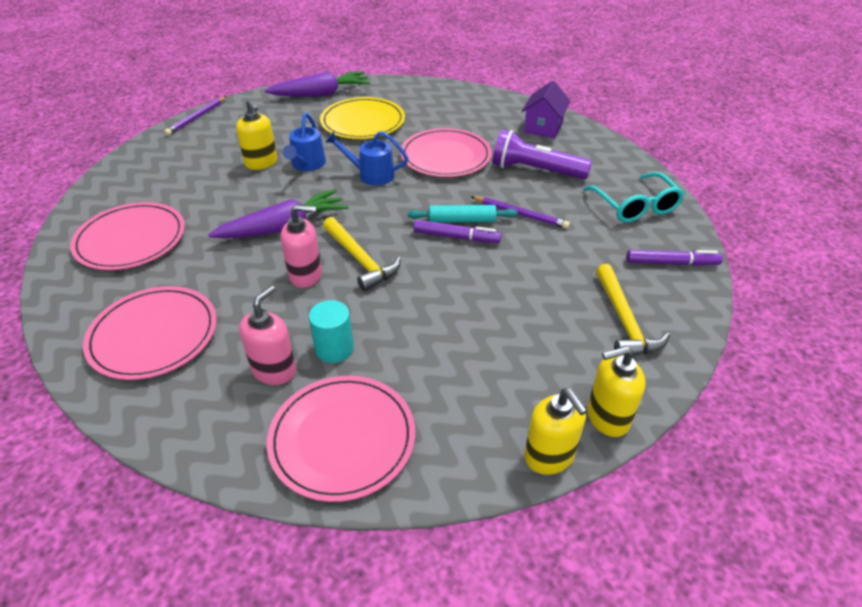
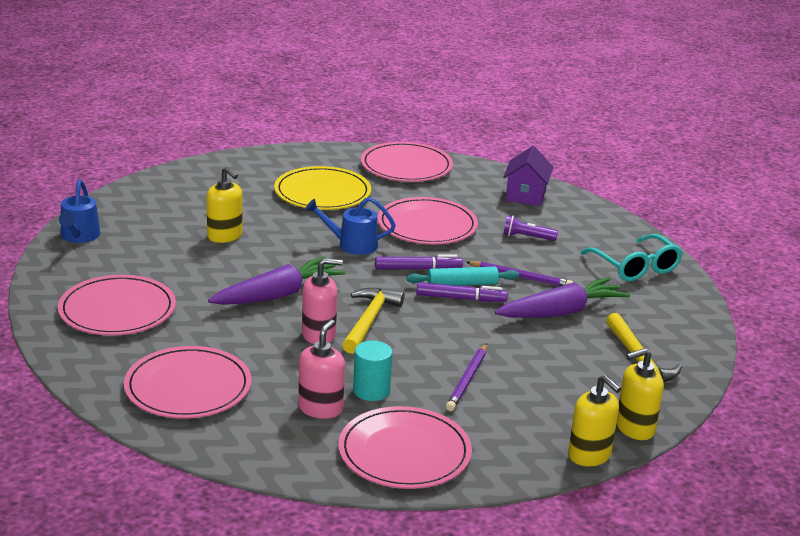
camera: 10 degrees left, 15 degrees down
(197, 118) = (126, 191): purple pencil -> purple pencil (467, 380)
(307, 165) = (277, 237): blue watering can -> blue watering can (79, 237)
(321, 94) = (262, 164): purple carrot -> purple carrot (561, 312)
(360, 260) = (369, 320): yellow hammer -> yellow hammer turned 120 degrees counterclockwise
(443, 98) = (406, 166): none -> pink plate
(535, 171) = (527, 237): purple flashlight -> purple flashlight, size x0.52
(671, 263) = (677, 314): purple marker -> purple marker (418, 269)

